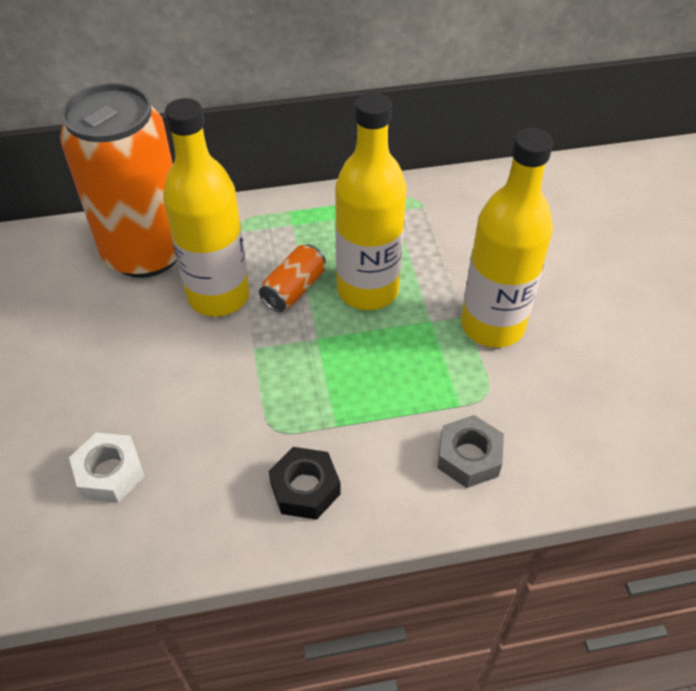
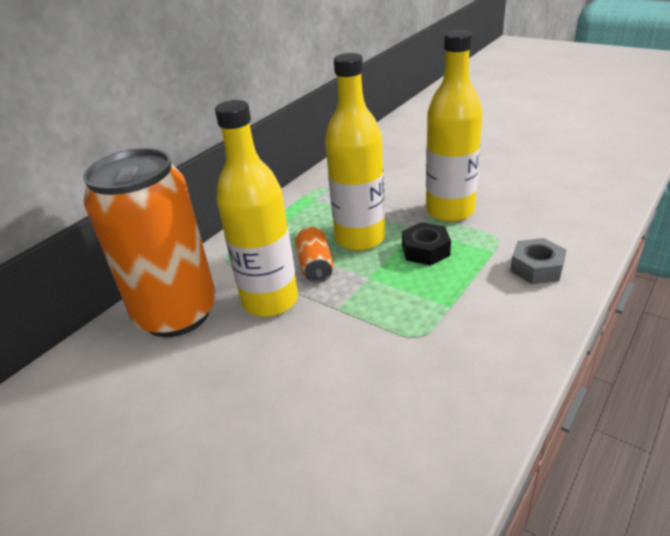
camera: 40 degrees left, 15 degrees down
(110, 473) = (352, 449): white nut -> none
(305, 488) = (486, 348): black nut -> black nut (425, 250)

